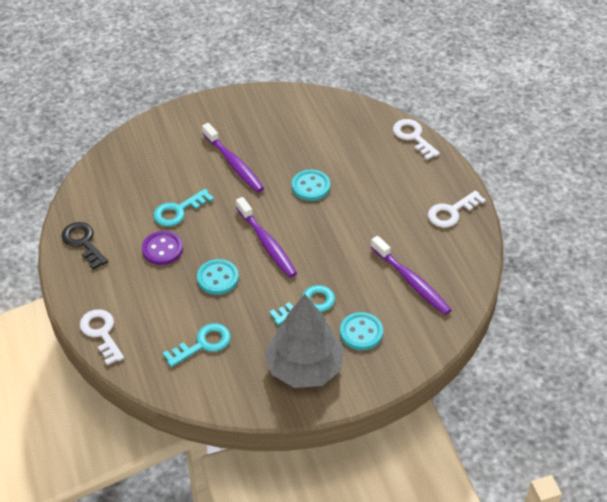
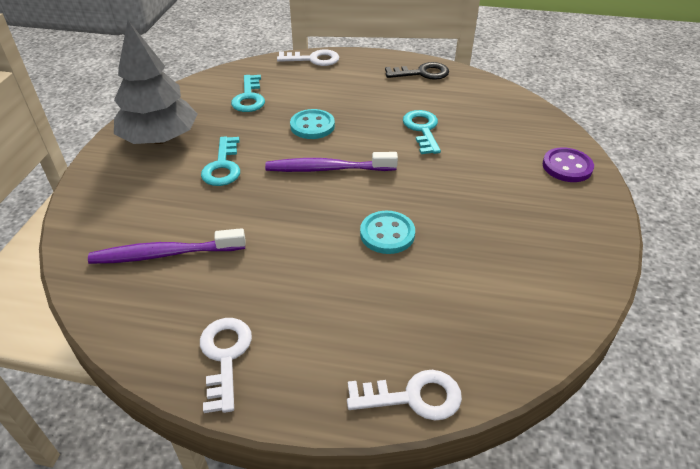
camera: 120 degrees right, 5 degrees down
(162, 249) = (378, 107): purple button -> purple button (567, 167)
(234, 164) = (471, 187): purple toothbrush -> none
(361, 332) = (151, 186): turquoise button -> none

